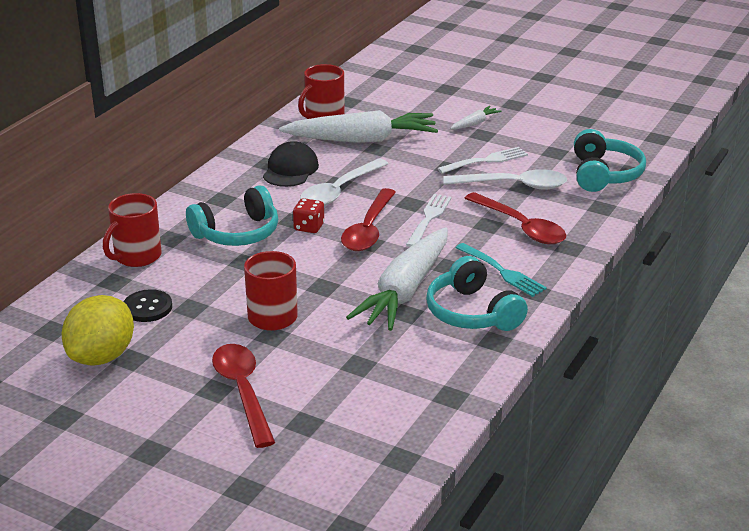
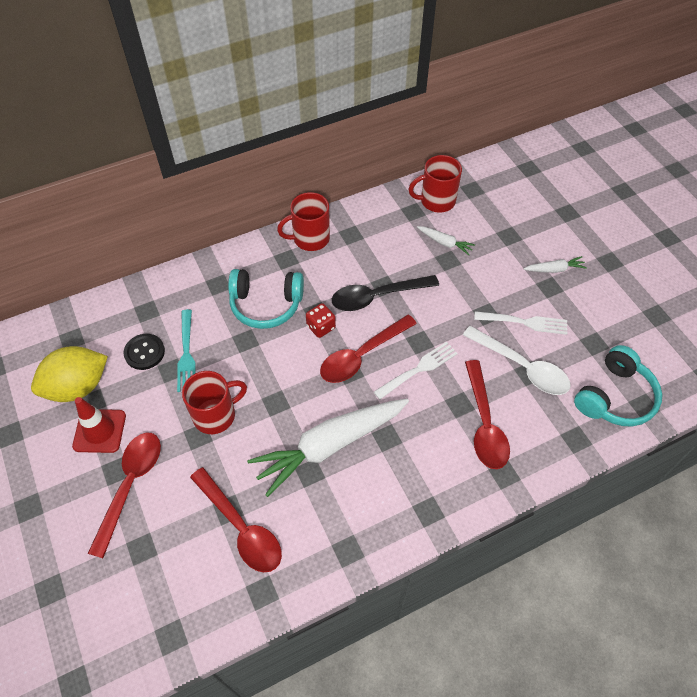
camera: 35 degrees right, 25 degrees up
(136, 256) = (181, 292): red mug -> red mug (310, 238)
(164, 373) = (99, 431): none -> red traffic cone
(290, 170) = (361, 251): black cap -> none
(339, 191) = (377, 296): white spoon -> black spoon
(362, 140) = (445, 243): white carrot -> white carrot, size x0.43
(384, 369) = (241, 527): none -> red spoon
(472, 313) = (358, 505): turquoise headphones -> none
(502, 272) = (423, 470): turquoise fork -> turquoise fork (186, 354)

